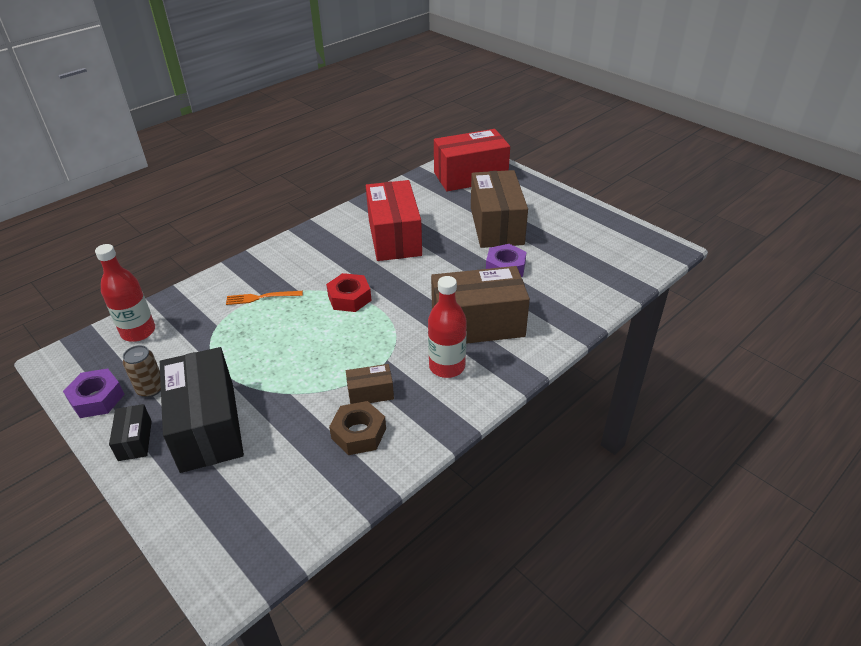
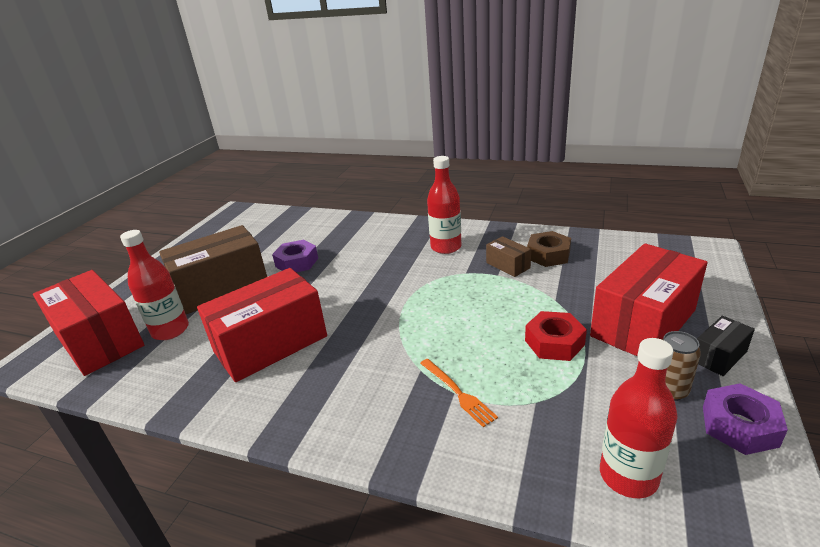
camera: 115 degrees left, 10 degrees down
(208, 426) = (643, 323): black box -> red box
(349, 298) = (404, 326): red nut -> red nut (554, 342)
(455, 201) = (170, 330): none -> red bottle
(477, 324) = (386, 251): brown box -> none

